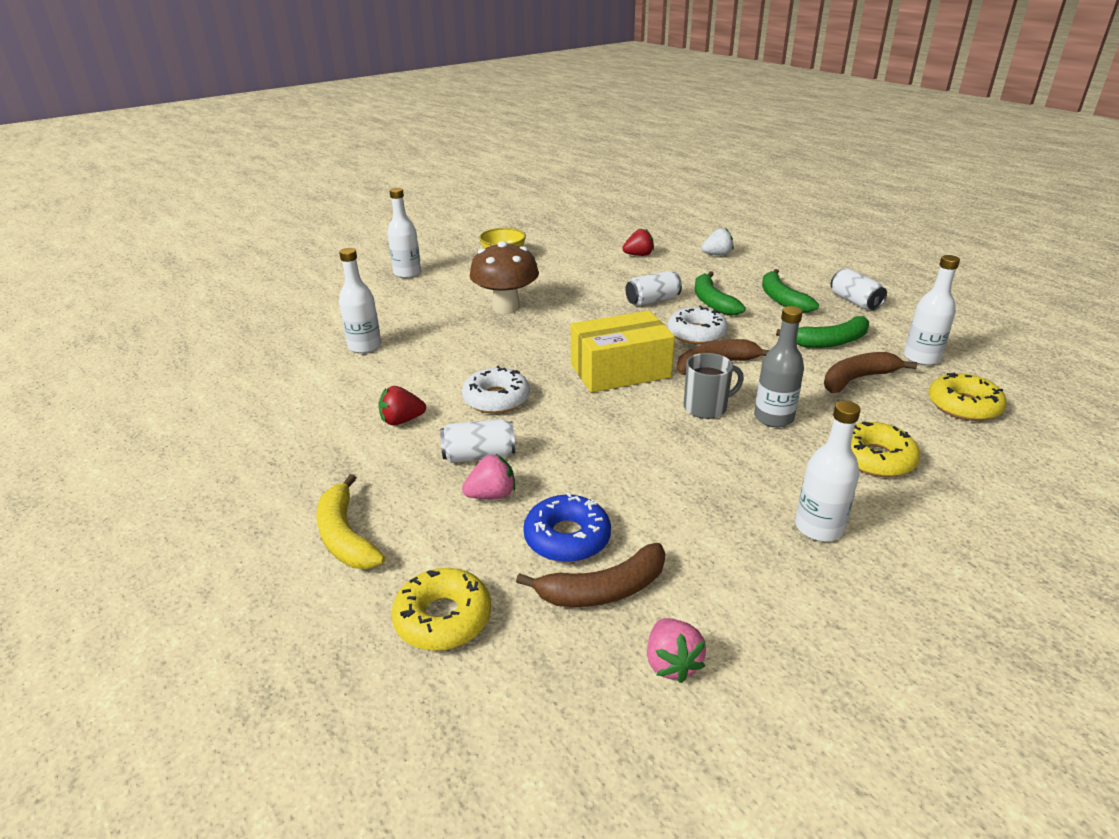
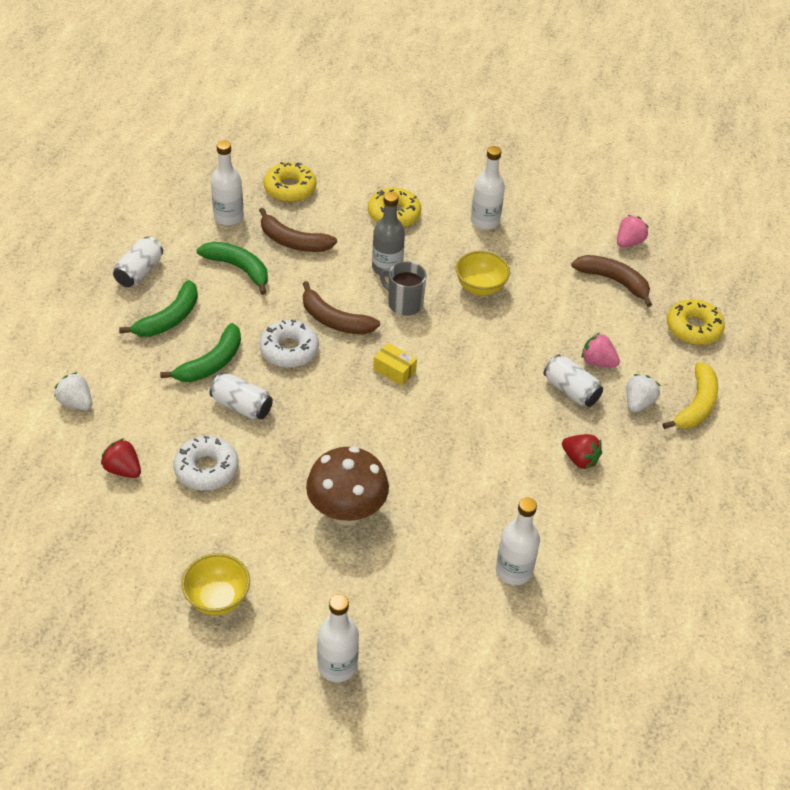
camera: 130 degrees left, 15 degrees up
(407, 493) = (638, 403): none -> white strawberry
(496, 399) = (501, 422): white donut -> white donut (206, 469)
(567, 538) = (595, 311): blue donut -> none
(620, 371) = (394, 370): yellow box -> yellow box, size x0.45
(689, 466) = (480, 287): none -> yellow bowl

